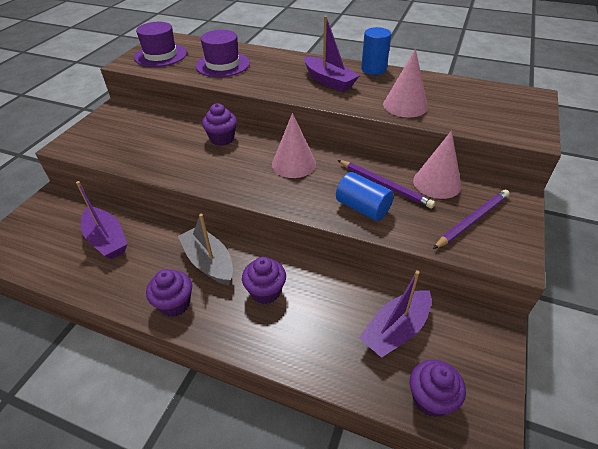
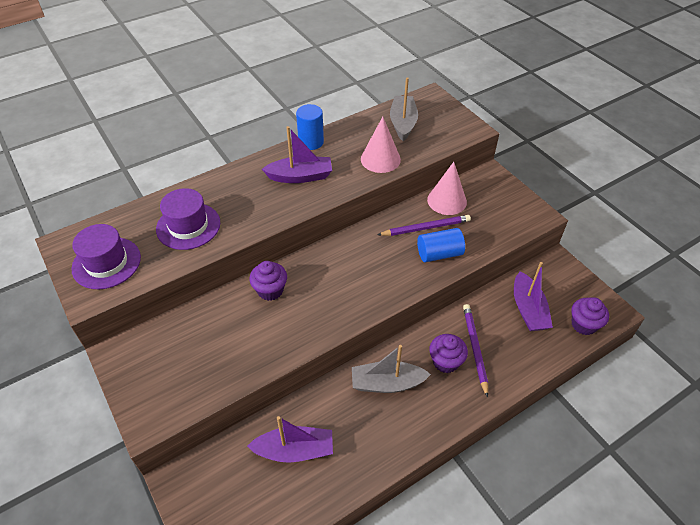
camera: 55 degrees left, 5 degrees up
(175, 304) = (415, 427): purple cupcake -> none
(294, 164) = (353, 262): pink cone -> none
(469, 97) = (403, 123): none -> grey boat
(472, 220) = (495, 210): purple pencil -> purple pencil (475, 348)

